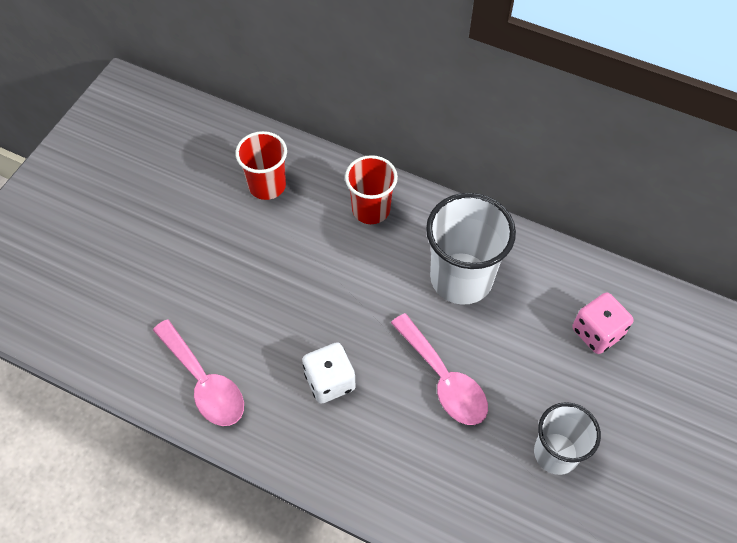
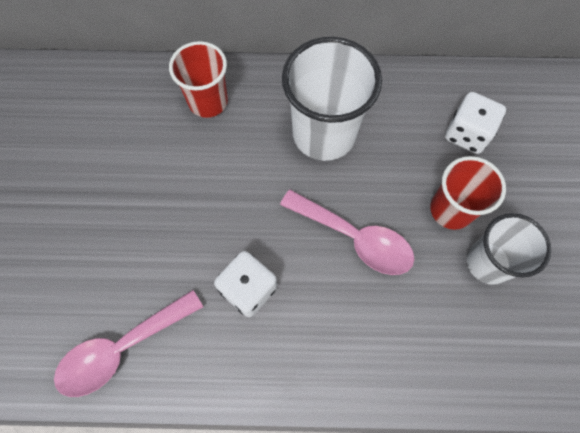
camera: 25 degrees left, 10 degrees up
(204, 383) = (121, 348): pink spoon -> pink spoon turned 120 degrees clockwise
(267, 185) = (94, 118): red cup -> red cup (451, 210)
(597, 332) = (467, 134): pink dice -> white dice

